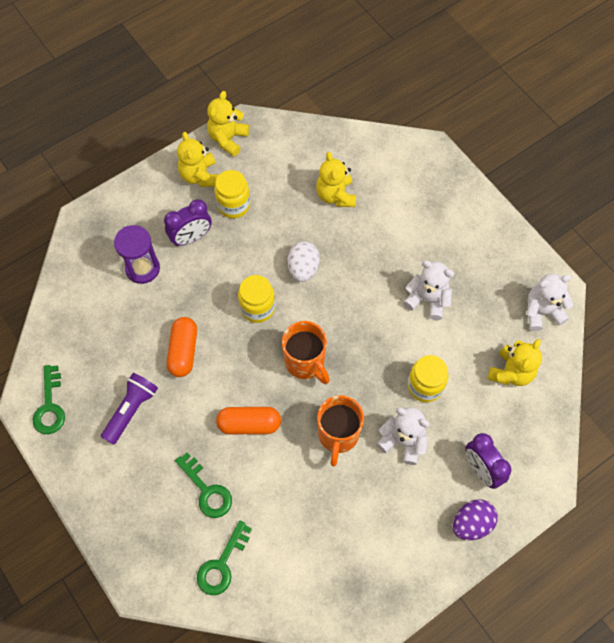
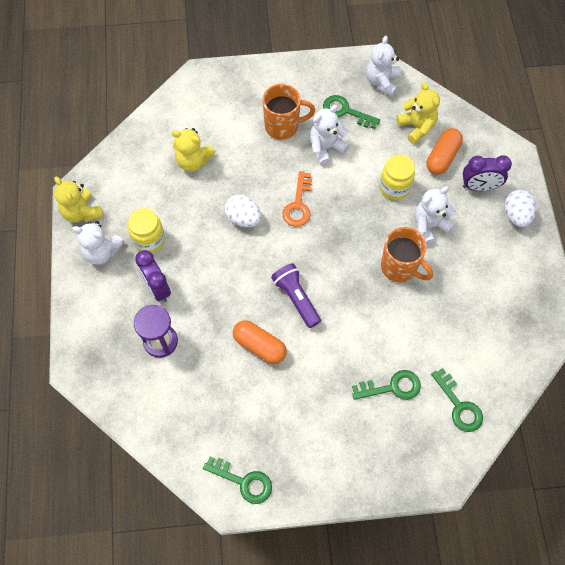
camera: 60 degrees left, 0 degrees up
(131, 410) = (288, 413): purple flashlight -> purple flashlight (296, 298)
(191, 237) = (157, 288): purple clock -> purple clock turned 150 degrees clockwise
(200, 176) = (102, 252): yellow teddy bear -> white teddy bear
(249, 424) = (354, 327): orange capsule -> orange capsule (442, 157)
(257, 308) = (256, 269): yellow jar -> none
(305, 362) = (326, 259): orange mug -> orange mug (283, 126)
(348, 308) = (298, 205): none -> orange key
(471, 523) = (516, 215): purple egg -> white egg
(481, 296) = (345, 111): none -> green key

